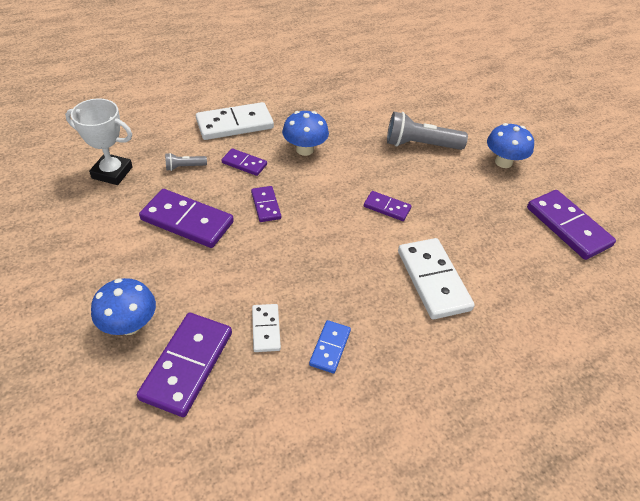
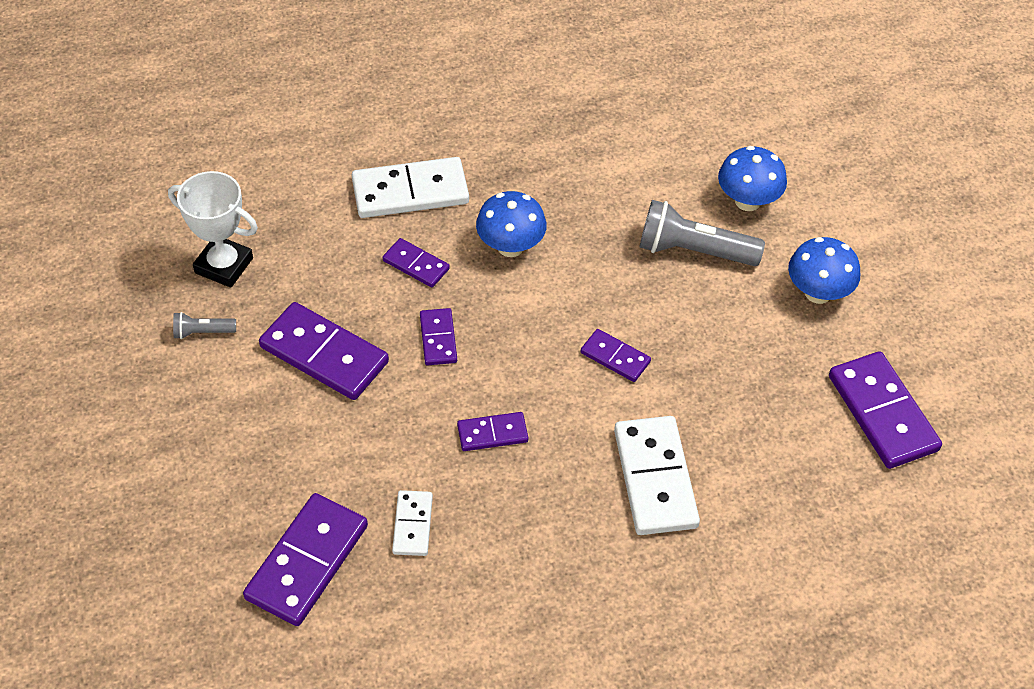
camera: 10 degrees right, 5 degrees up
(129, 325) = (238, 500): blue mushroom -> blue mushroom (747, 201)
(184, 167) = (328, 264): grey flashlight -> grey flashlight (202, 332)
(313, 261) = (492, 433): none -> purple domino
(330, 347) = (492, 559): blue domino -> none

